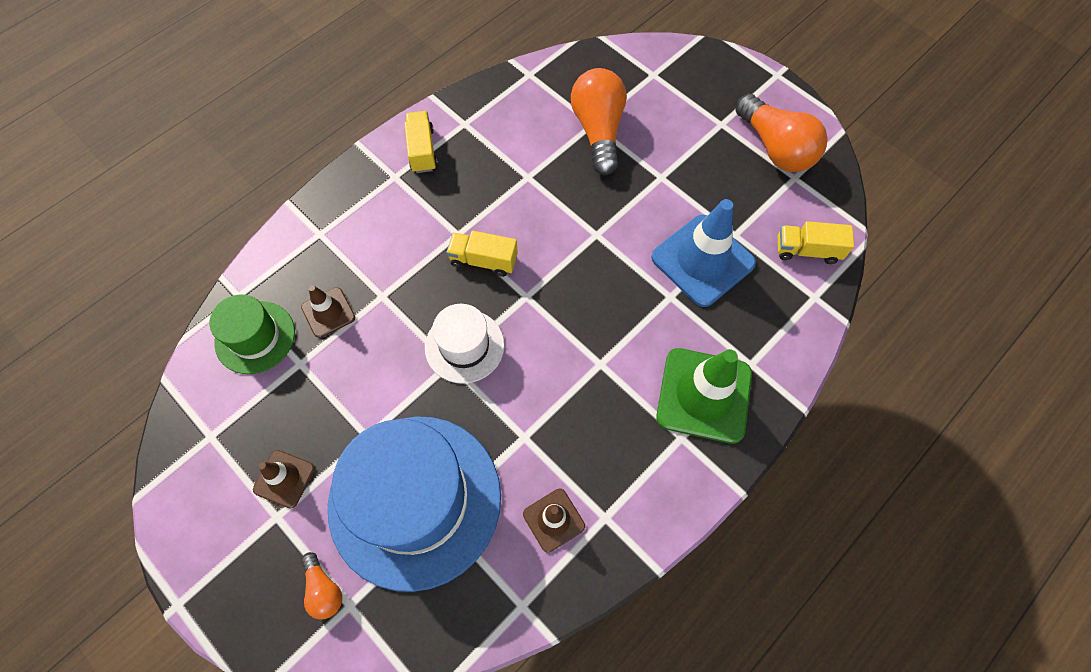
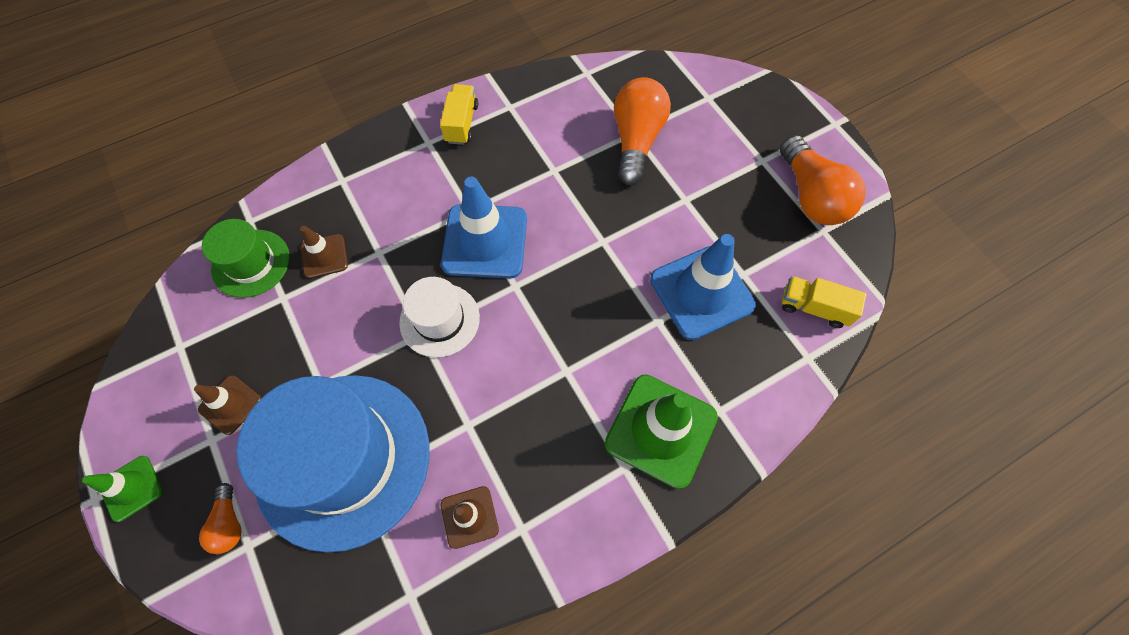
camera: 15 degrees right, 0 degrees up
(212, 584) = (131, 488): none -> green traffic cone
(483, 260) = (485, 241): yellow truck -> blue traffic cone

